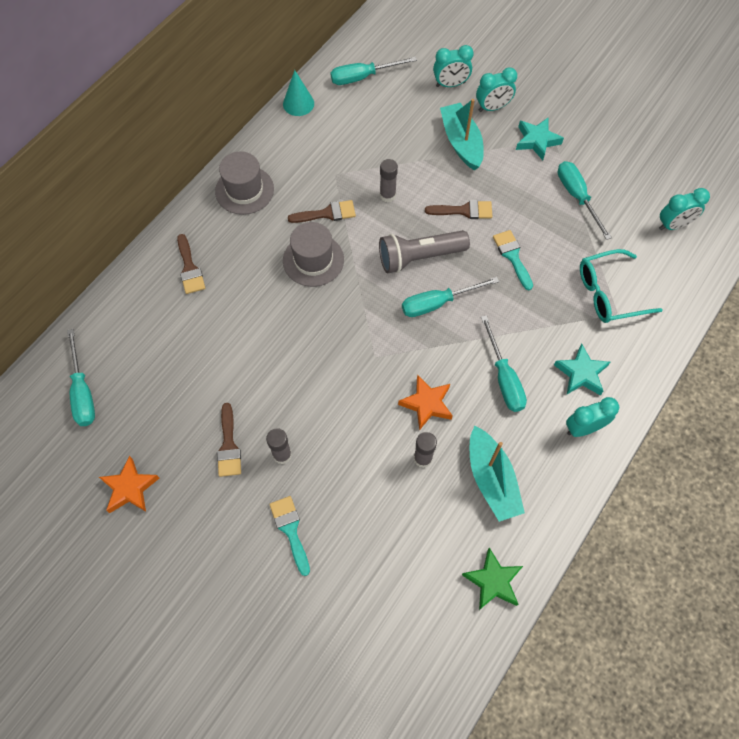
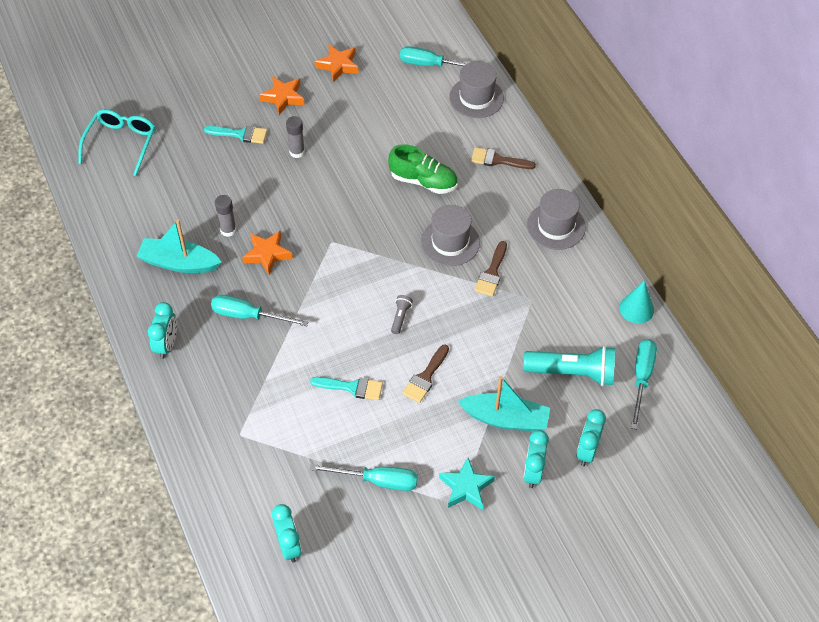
camera: 120 degrees right, 10 degrees down
(112, 326) = (476, 98): none -> grey hat
(210, 518) = (283, 97): none -> orange star
(229, 445) = (327, 126): brown brush -> none
(253, 317) = (423, 181): none -> green shoe
(387, 195) = (482, 326): grey glue stick -> none
(388, 119) = (572, 373): none -> turquoise flashlight
(419, 257) = (400, 317): grey flashlight -> grey flashlight, size x0.45
(437, 303) = (347, 307): turquoise screwdriver -> none
(493, 581) = (113, 225): green star -> none
(581, 373) = (209, 372): turquoise star -> none
(609, 293) = (262, 441): turquoise glasses -> turquoise glasses (121, 143)
(673, 225) = (289, 546): turquoise clock -> turquoise clock turned 150 degrees clockwise

